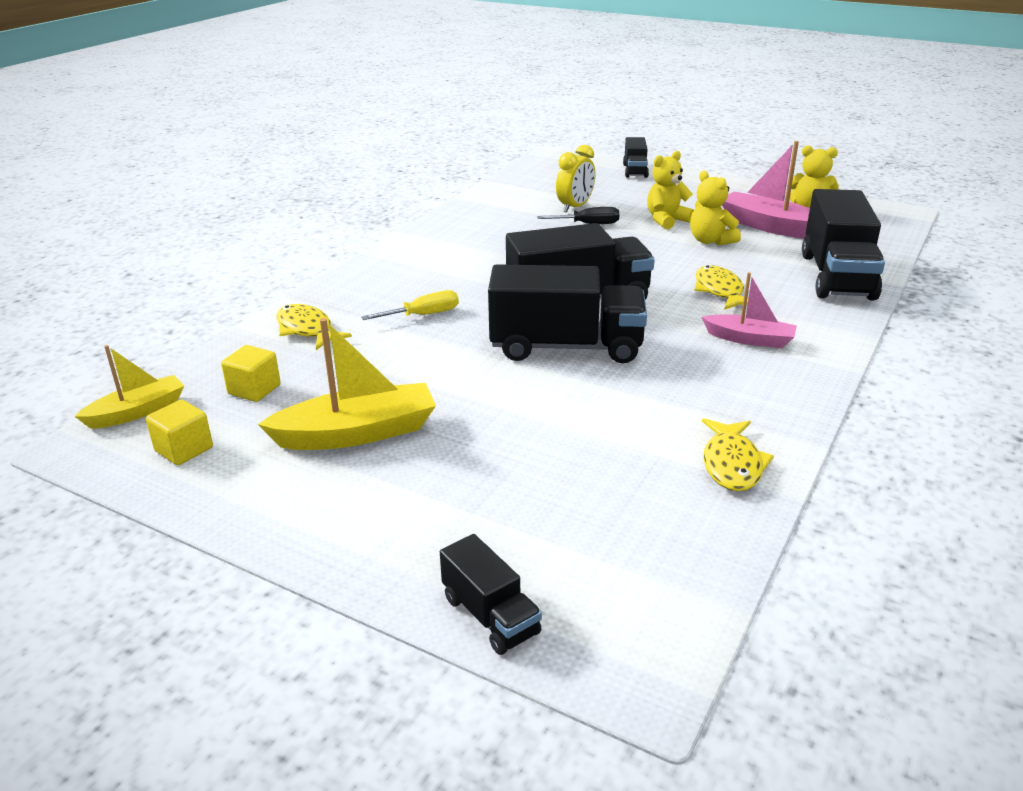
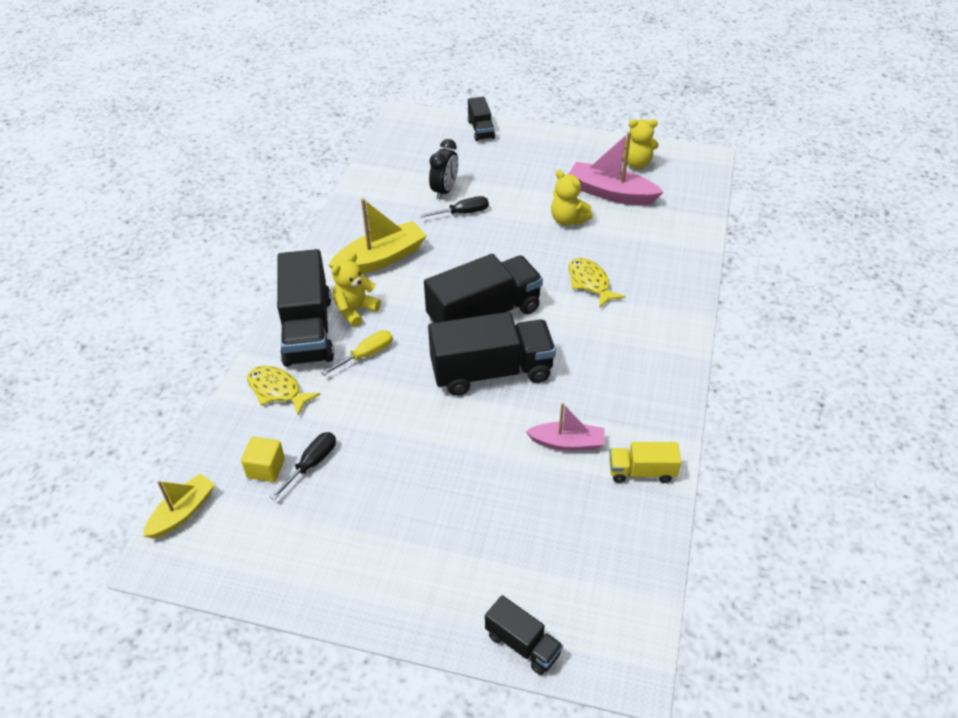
camera: 15 degrees left, 15 degrees up
(184, 449) = (241, 544): yellow cube -> none
(309, 394) = (311, 464): none -> black screwdriver
(357, 433) = (367, 498): yellow boat -> yellow boat (380, 259)
(575, 207) = (444, 190): yellow clock -> black clock
(666, 220) = (526, 197): yellow teddy bear -> yellow teddy bear (355, 310)
(732, 464) = (641, 471): yellow fish -> yellow truck
(750, 339) = (625, 337): pink boat -> pink boat (567, 442)
(837, 276) = (673, 249): black truck -> black truck (308, 330)

